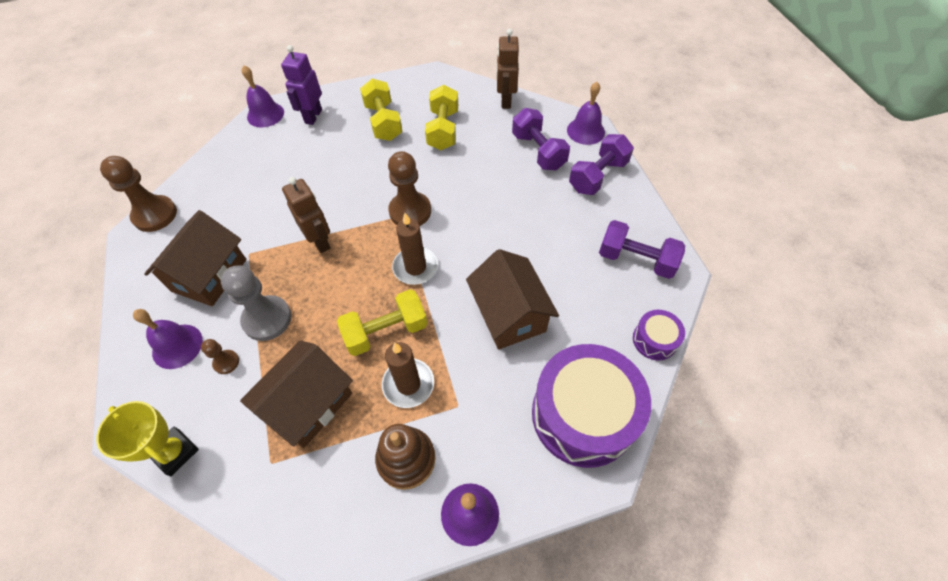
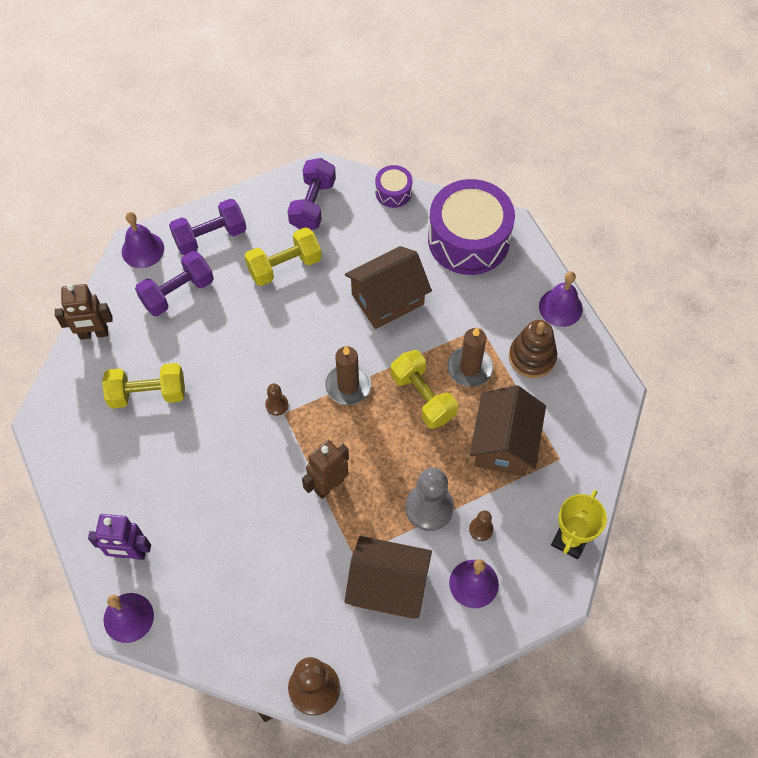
camera: 100 degrees left, 5 degrees up
(308, 404) = (504, 443): brown house -> brown house turned 75 degrees clockwise
(383, 122) = (137, 463): yellow dumbbell -> yellow dumbbell (284, 266)
(410, 211) = (277, 405): brown pawn -> brown pawn, size x0.50
(598, 176) = (210, 236): purple dumbbell -> purple dumbbell turned 60 degrees counterclockwise

